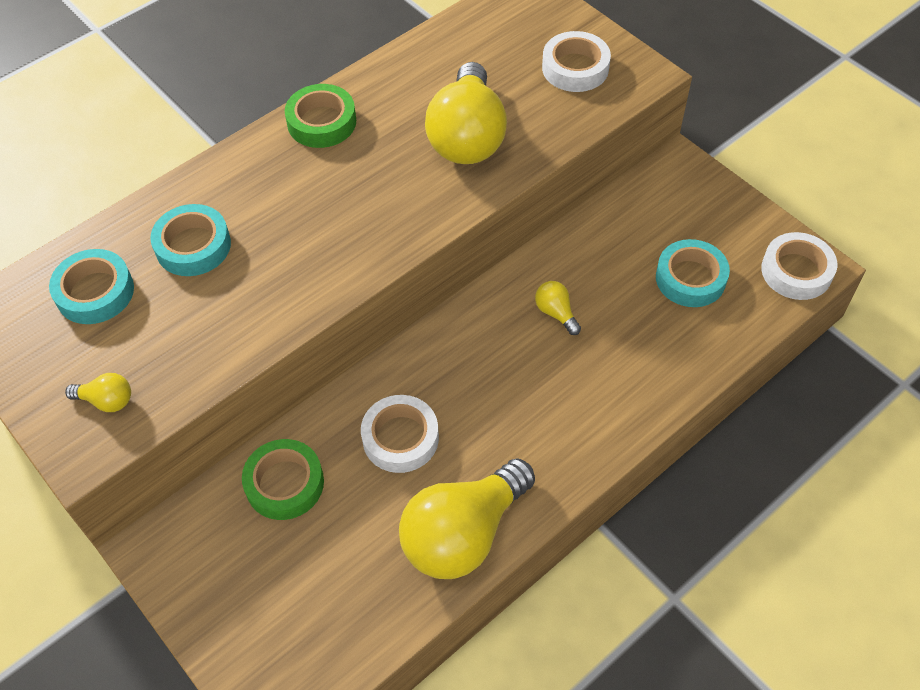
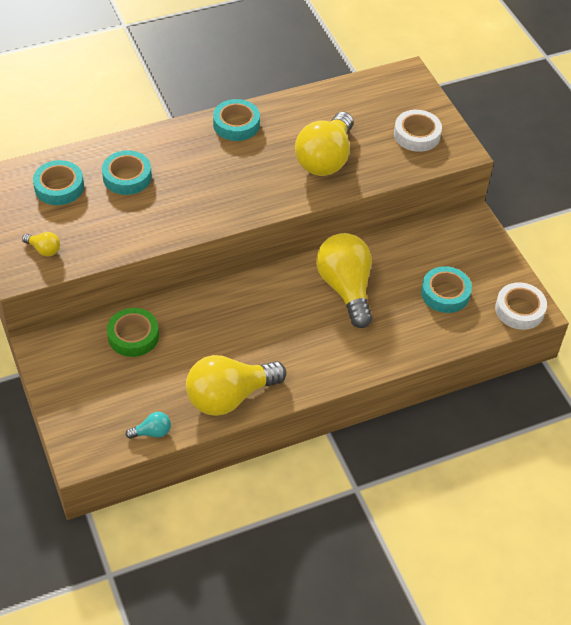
camera: 15 degrees right, 5 degrees down
(322, 122) = (236, 124): green tape -> turquoise tape
(372, 632) = (152, 432): none -> turquoise light bulb
(400, 438) = (214, 332): white tape -> none
(556, 313) = (346, 288): yellow light bulb -> yellow light bulb, size x2.37

